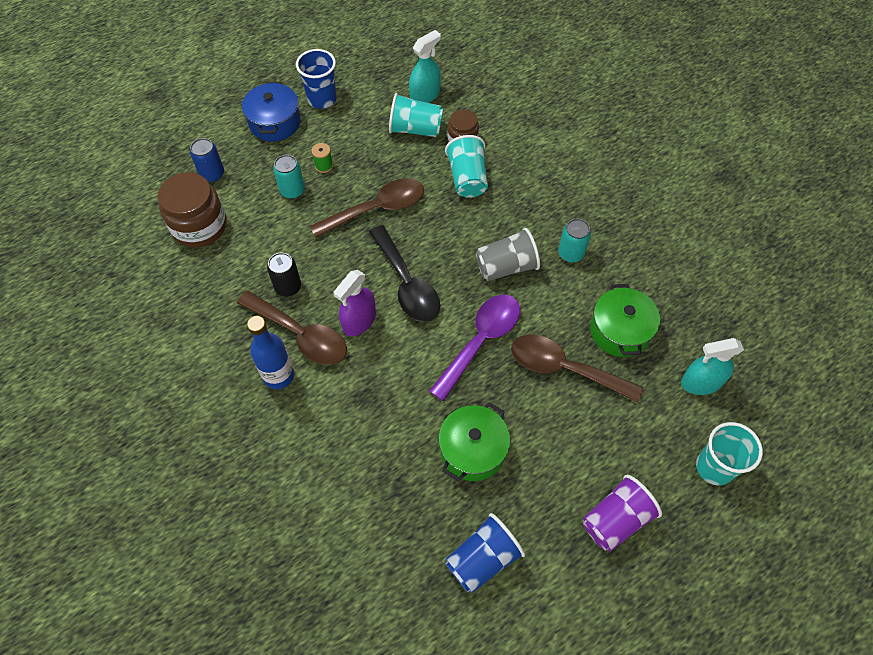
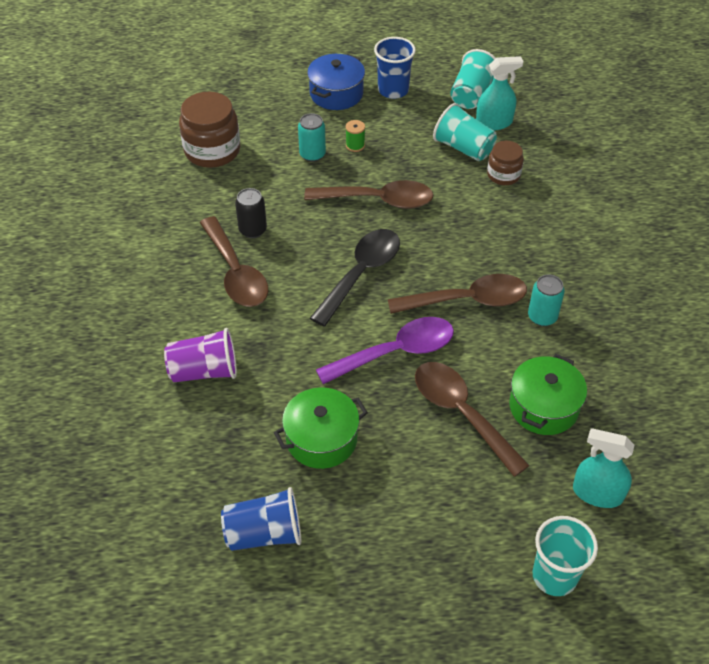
camera: 30 degrees right, 10 degrees down
(212, 174) = (252, 114): blue can -> none
(278, 376) = (194, 296): blue bottle -> none
(359, 321) = (295, 285): purple spray bottle -> none
(407, 284) = (361, 273): black spoon -> black spoon turned 150 degrees counterclockwise
(467, 178) = (484, 209): turquoise cup -> turquoise cup (472, 94)
(506, 267) = (467, 300): grey cup -> brown spoon
(615, 520) = (416, 568): purple cup -> purple cup (204, 371)

